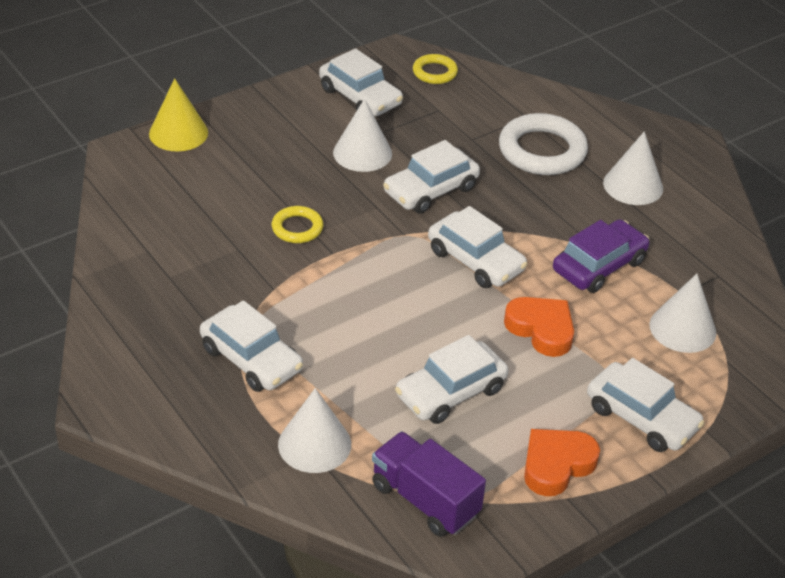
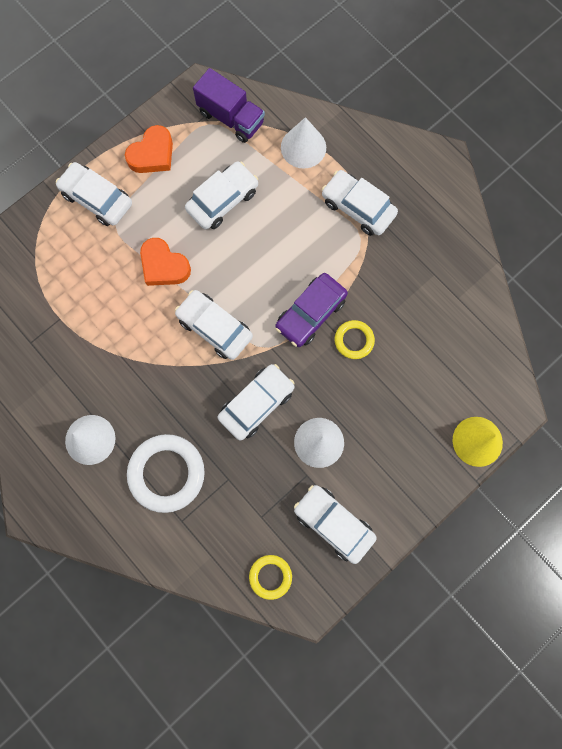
camera: 175 degrees right, 35 degrees up
(599, 266) = (121, 337): purple car -> purple car (310, 313)
(682, 328) = (63, 283): white cone -> none

